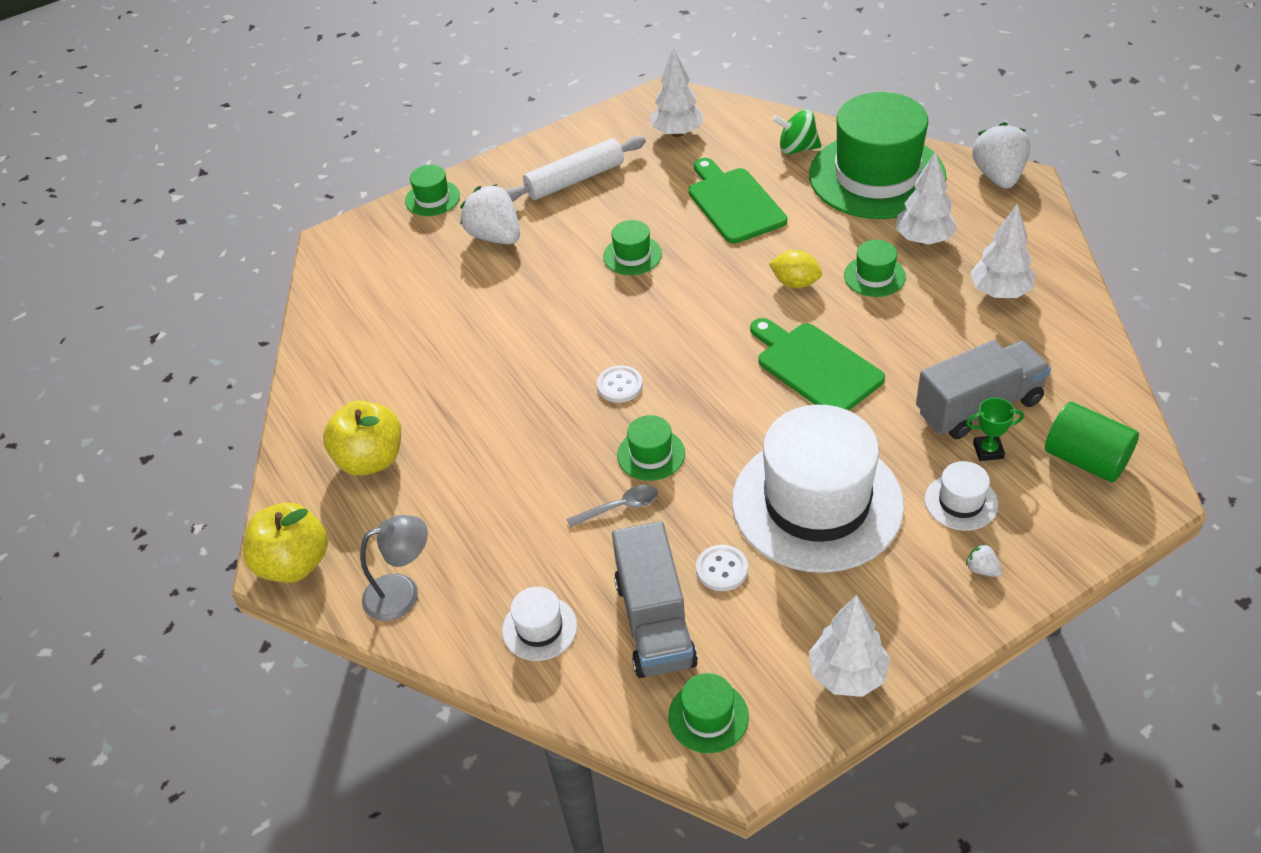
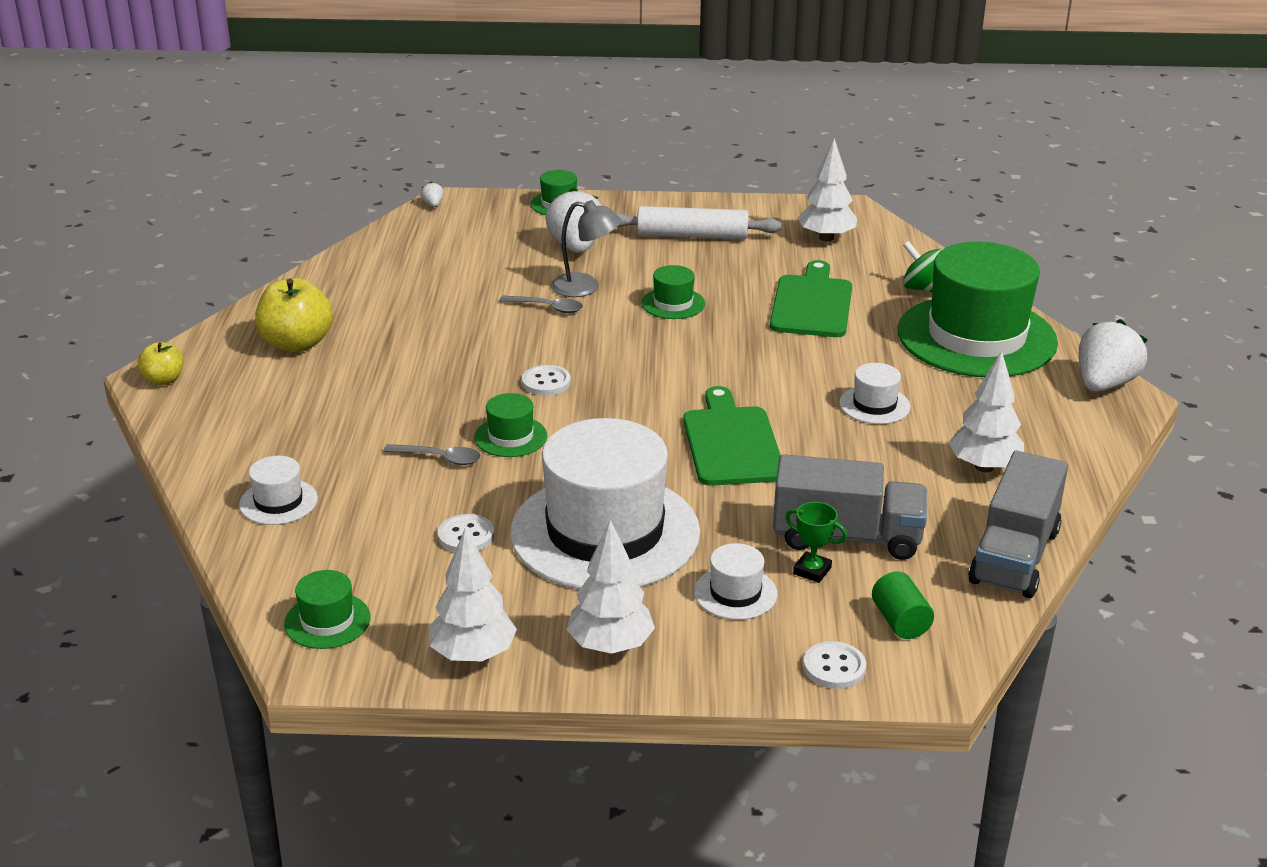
camera: 30 degrees right, 15 degrees down
(294, 564) = (164, 380): yellow apple -> yellow apple, size x0.56
(402, 593) = (212, 433): grey lamp -> grey lamp (585, 287)
(539, 310) = (547, 308): none -> grey spoon
(655, 622) = (368, 542): grey truck -> grey truck (1014, 556)
(795, 283) = (792, 379): yellow lemon -> none
(874, 276) = (874, 405): green hat -> white hat
(923, 239) = (960, 399): white tree -> white tree (610, 646)
(982, 569) = (689, 647): white strawberry -> white strawberry (433, 205)
(1085, 459) = (900, 621): green cylinder -> green cylinder, size x0.64
(1087, 525) = (834, 667): none -> white button

